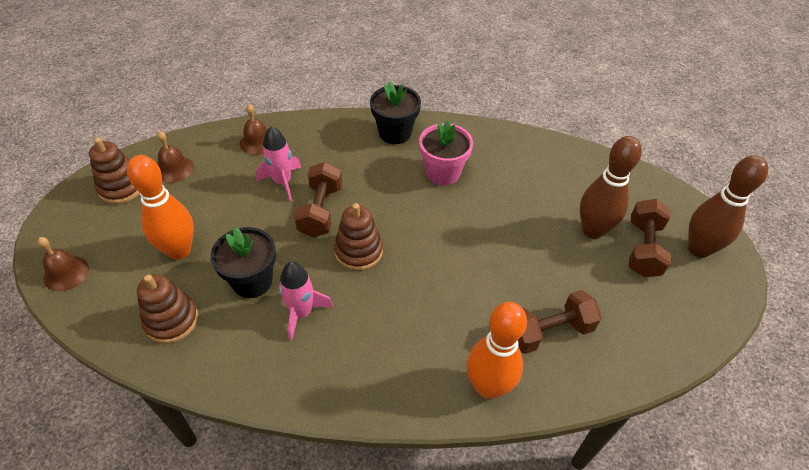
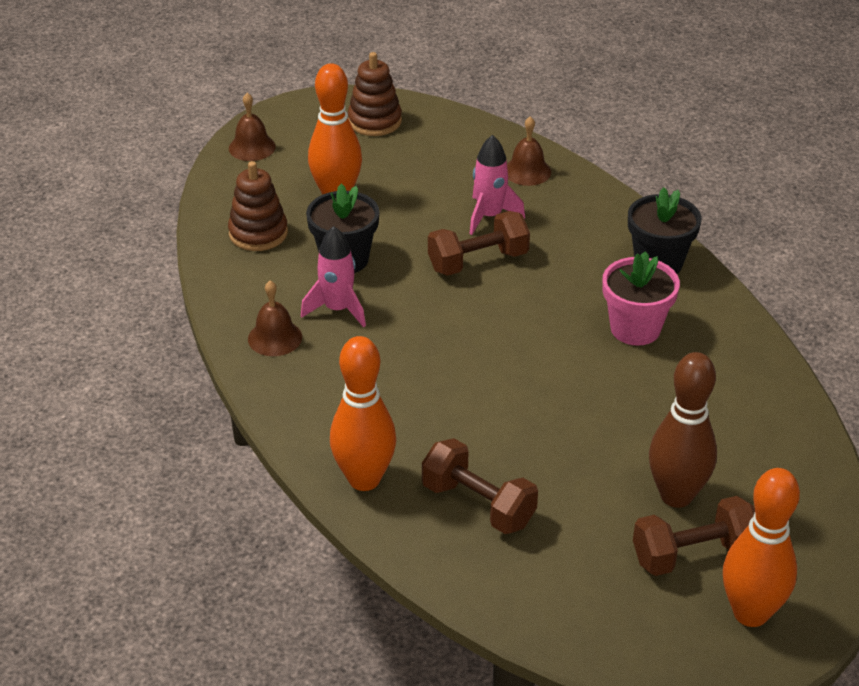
camera: 60 degrees right, 10 degrees down
(174, 169) = (431, 139): brown bell -> brown bell (275, 338)
(358, 251) = (450, 313): brown stacking toy -> none
(699, 249) = (750, 613): brown bowling pin -> orange bowling pin

